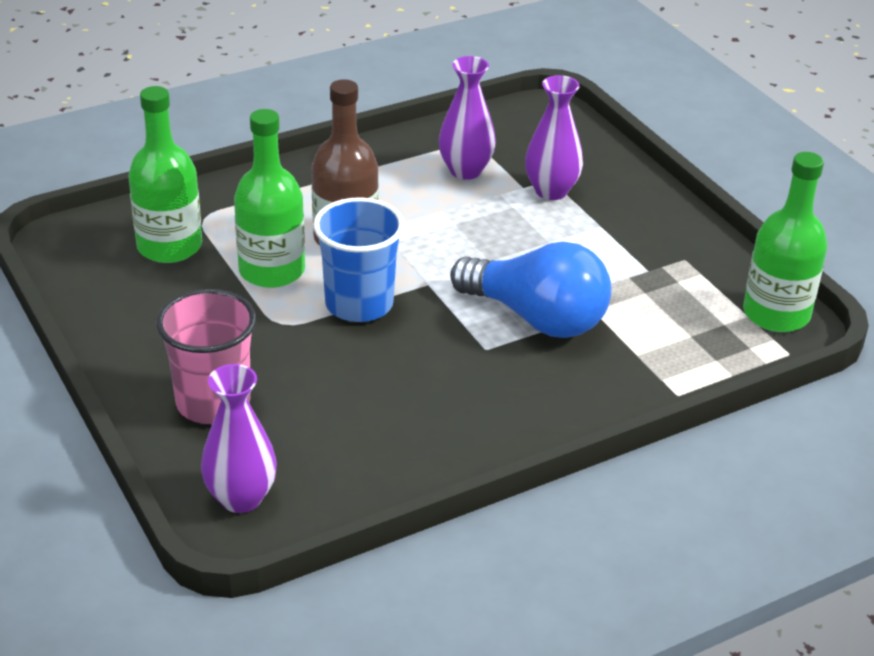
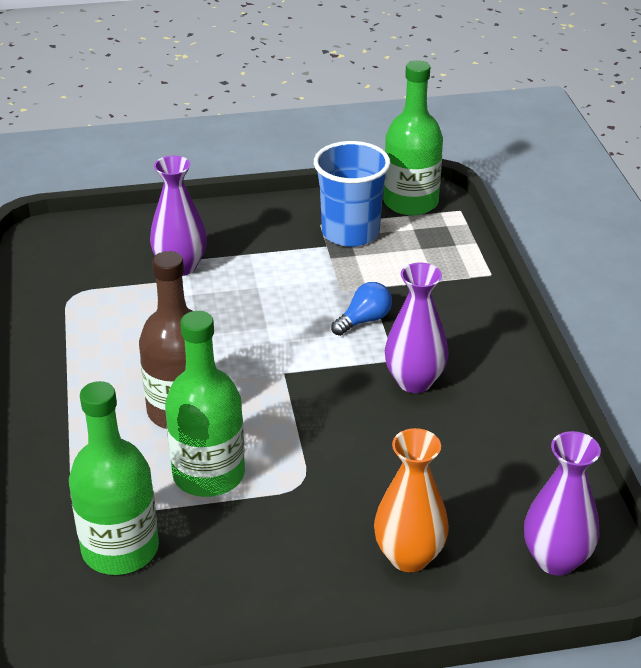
camera: 70 degrees left, 0 degrees up
(213, 402) = (409, 556): pink cup -> orange vase
(359, 304) = (294, 423): blue cup -> blue cup (350, 233)
(465, 170) = (114, 308): purple vase -> purple vase (414, 381)
(536, 318) = (364, 320): blue light bulb -> blue light bulb, size x0.45

